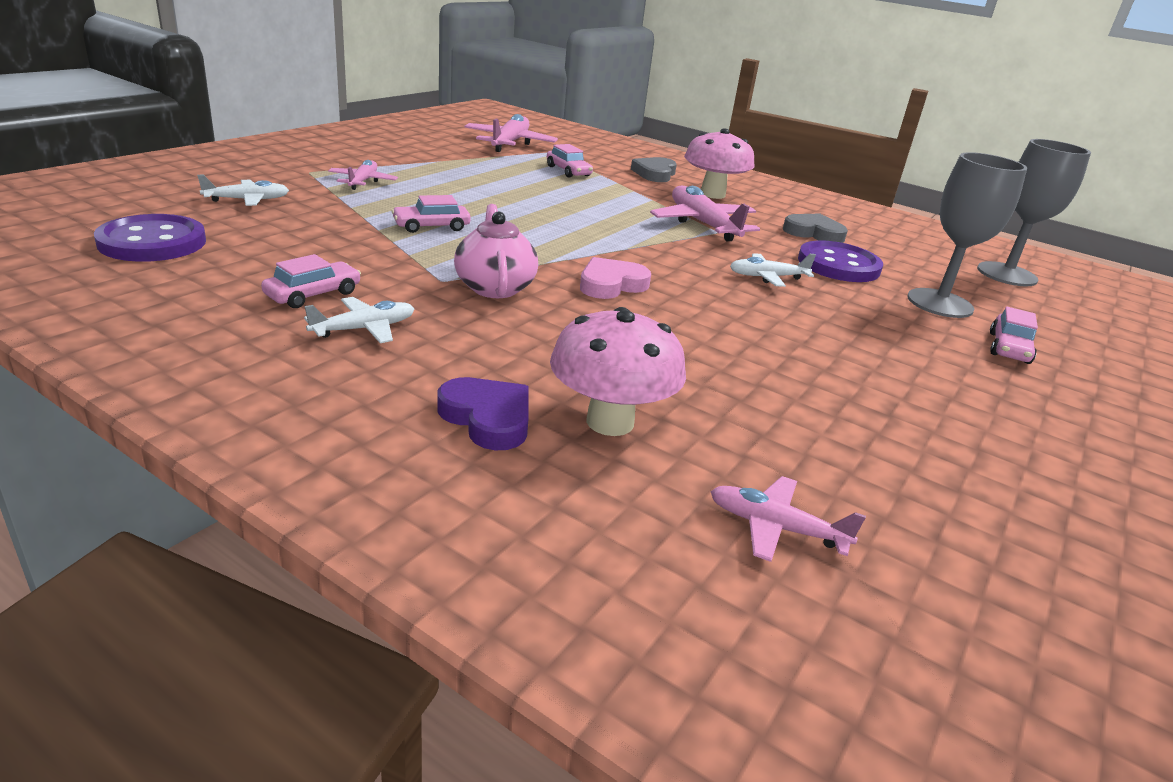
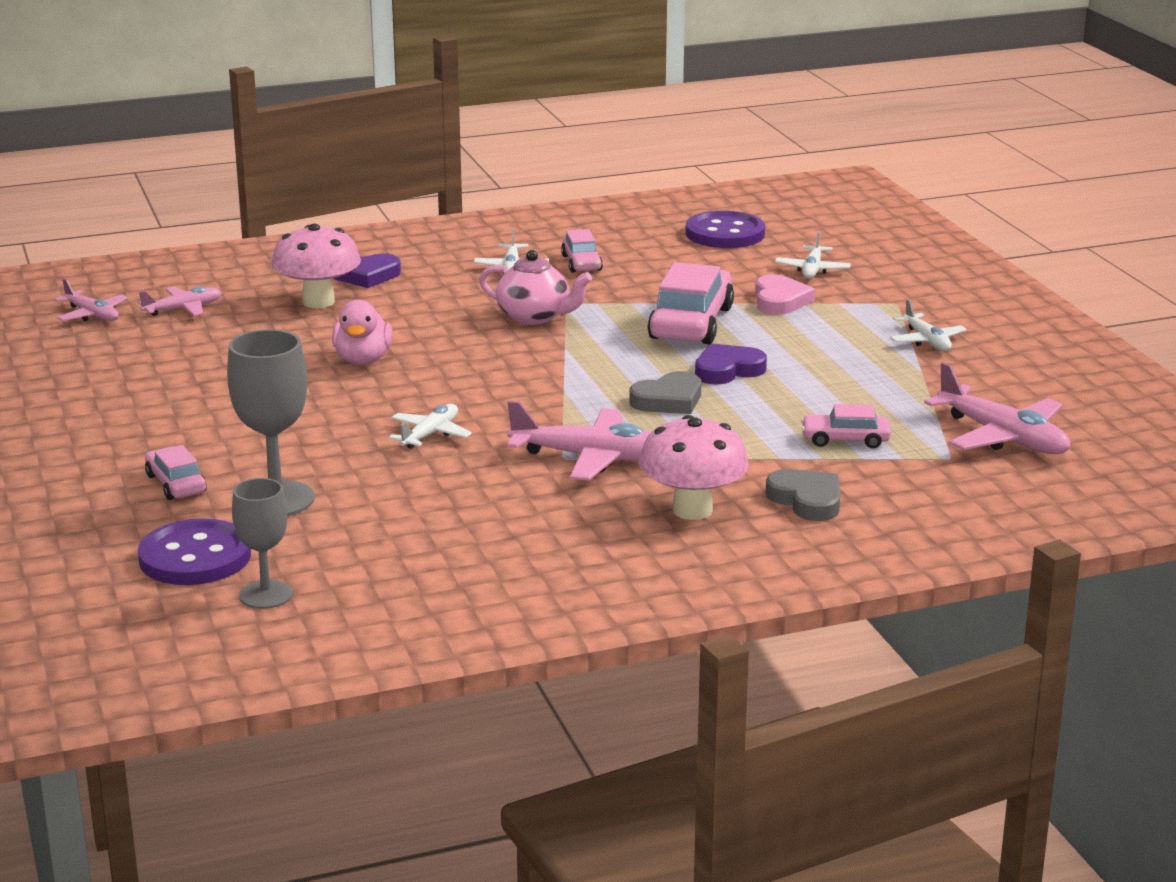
camera: 130 degrees right, 5 degrees down
(363, 181) = (849, 320): pink plane -> pink plane (92, 315)
(380, 161) = (927, 341): none -> white plane
(431, 226) = (691, 323): pink car -> pink car, size x1.88
(509, 206) = (727, 370): none -> purple heart
(611, 284) = (493, 359): pink heart -> pink heart (780, 301)
(703, 341) = (363, 360): none -> pink duck
(813, 233) = (505, 520): grey heart -> grey heart (668, 400)
(838, 265) = (411, 489): purple button -> purple button (195, 557)
(1006, 274) = (266, 595): grey goblet -> grey goblet, size x0.64

